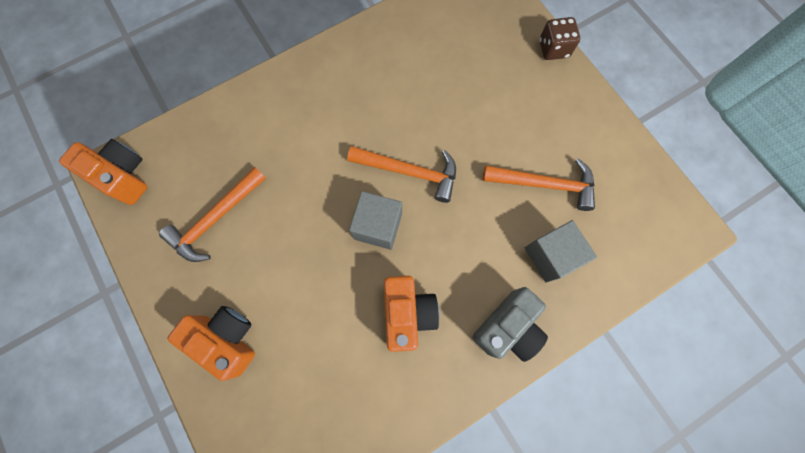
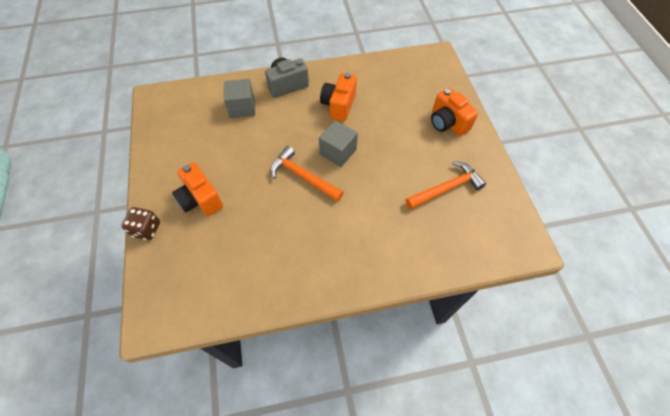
camera: 160 degrees left, 15 degrees down
(123, 176) = (515, 239): orange camera -> orange camera (200, 199)
(544, 184) = (220, 142): orange hammer -> none

